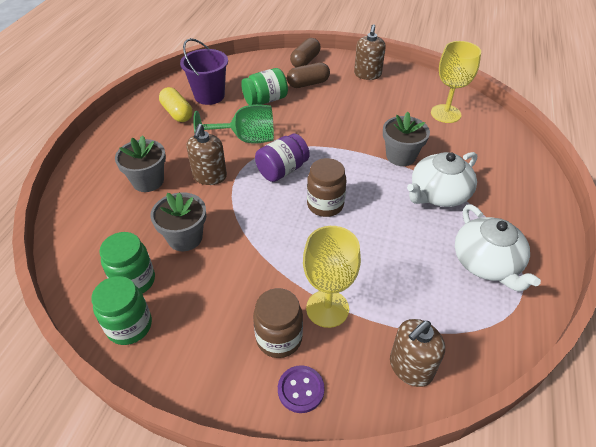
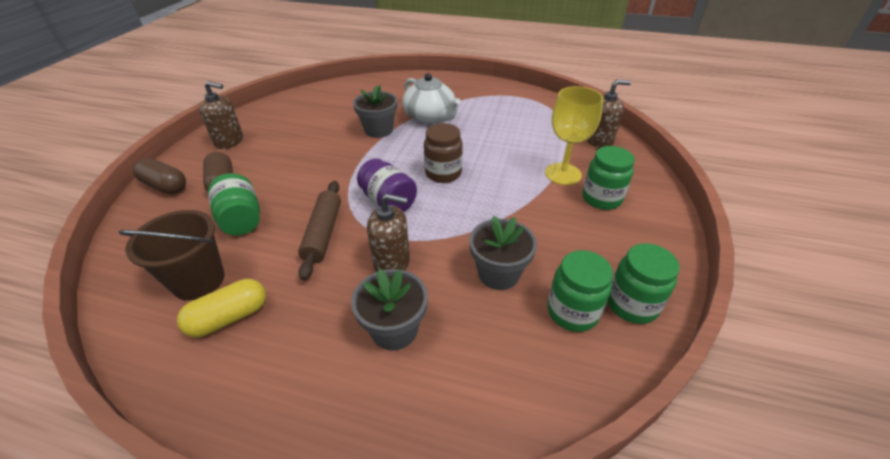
camera: 90 degrees left, 5 degrees down
(209, 96) = (198, 281): purple bucket -> brown bucket
(246, 139) = (323, 233): green goblet -> brown rolling pin
(279, 338) = (601, 199): brown jar -> green jar
(301, 389) = (640, 187): purple button -> none
(410, 367) = (598, 141): brown soap dispenser -> brown soap dispenser turned 60 degrees counterclockwise
(445, 114) = (322, 104): yellow goblet -> none
(486, 263) = (501, 105): white teapot -> none

